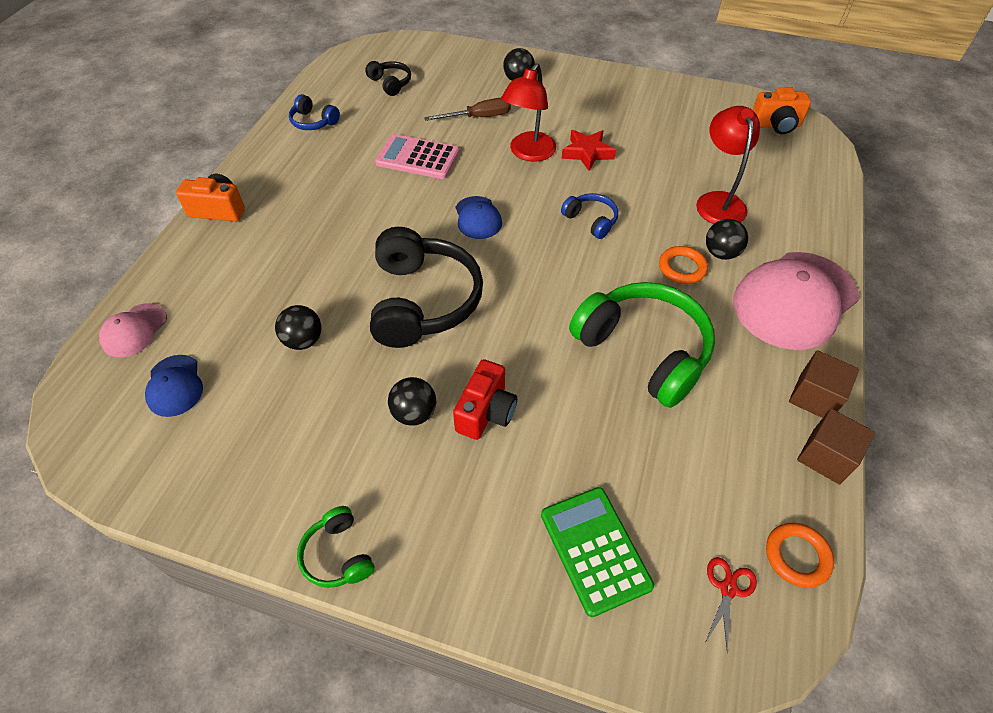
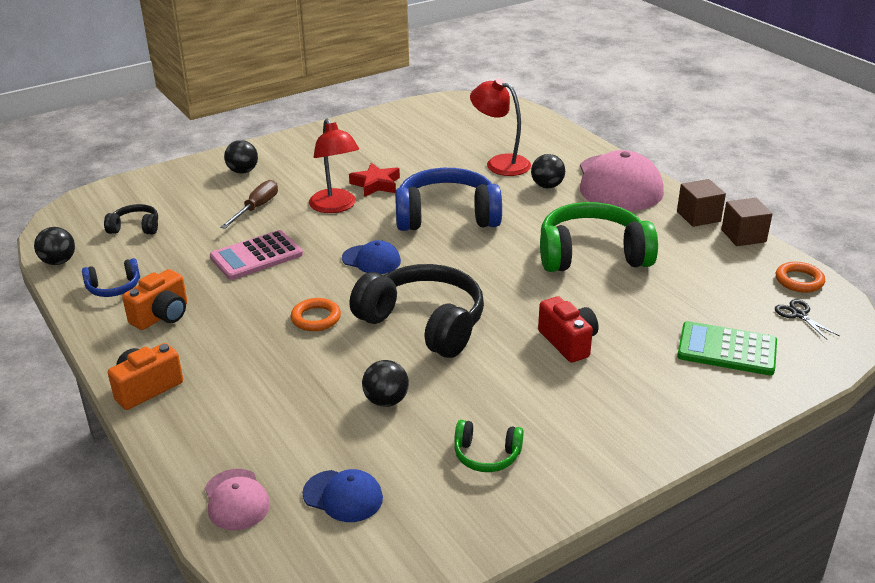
camera: 50 degrees left, 20 degrees down
(338, 555) = (621, 466): green headphones -> green headphones (486, 455)
(414, 413) = (531, 375): black ball -> black ball (58, 262)
(591, 220) = (447, 216): blue headphones -> blue headphones, size x2.12
(682, 268) = (540, 205): orange ring -> orange ring (316, 318)
(728, 589) = (799, 314): red scissors -> black scissors
(776, 125) = (462, 109): orange camera -> orange camera (162, 316)

